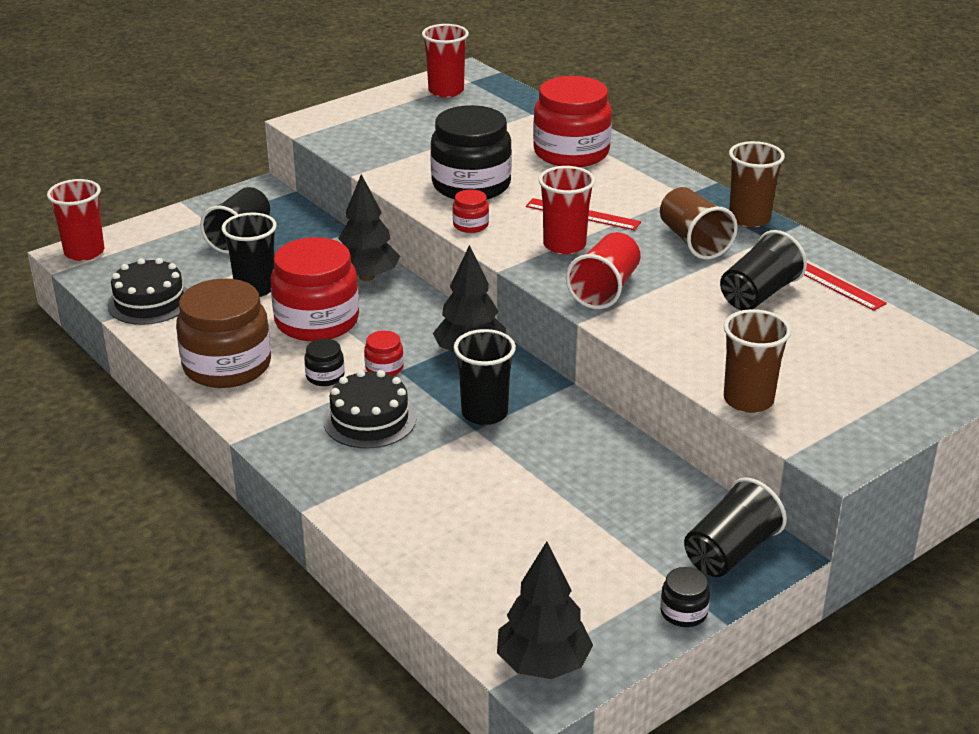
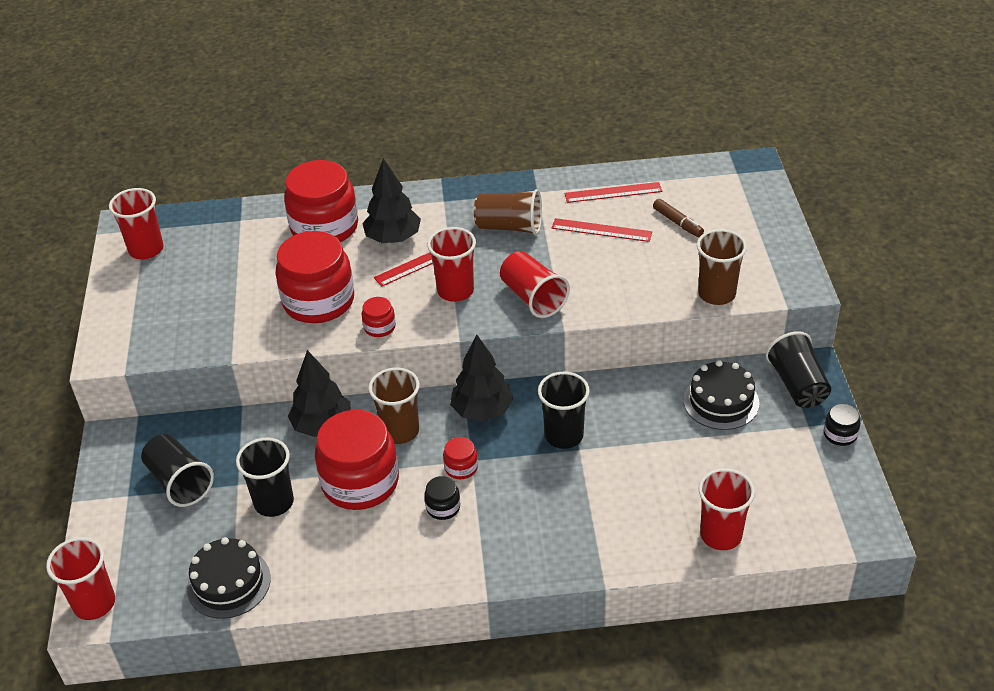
camera: 55 degrees left, 10 degrees up
(227, 366) = (376, 564): brown jar -> none
(369, 420) = (522, 503): black cake -> black cake (721, 401)
(439, 567) = (721, 535): none -> red cup
(471, 185) = (318, 301): black jar -> red jar
(543, 664) = (848, 524): black tree -> black tree (393, 238)
(749, 218) = (504, 187): brown cup -> brown cup (400, 431)
(758, 294) = (601, 230): black cup -> red ruler
(835, 337) = (678, 223): none -> brown marker

